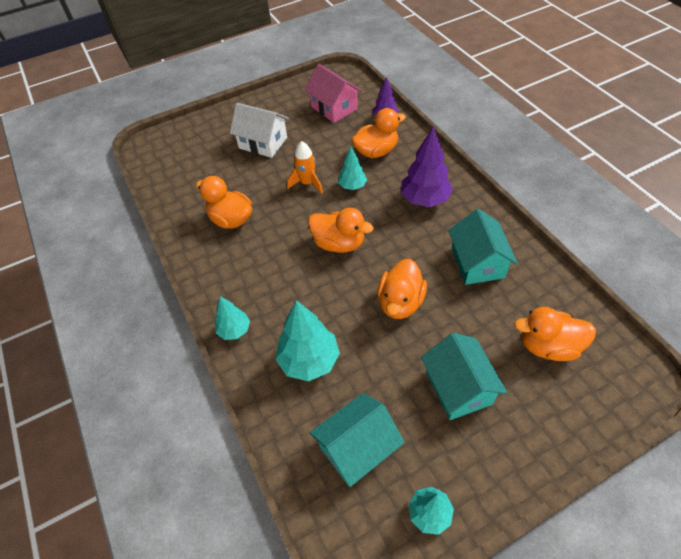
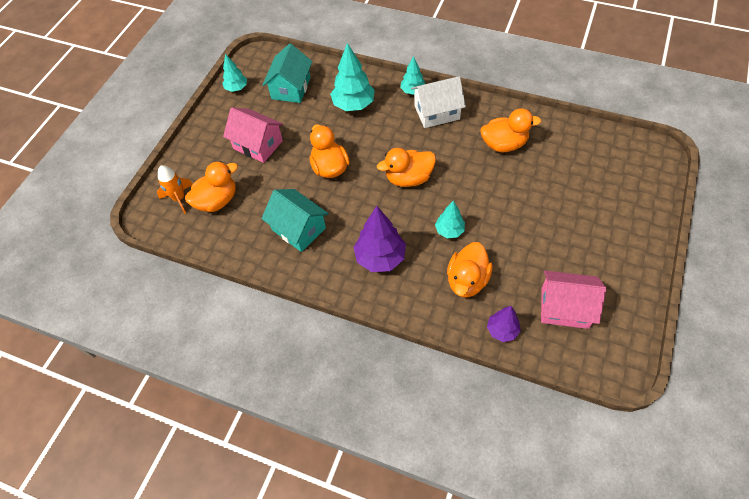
camera: 140 degrees right, 5 degrees up
(263, 143) = (572, 221): white house -> white house (436, 112)
(307, 183) = (487, 208): orange rocket -> orange rocket (179, 198)
(458, 388) = (258, 144): turquoise house -> pink house

